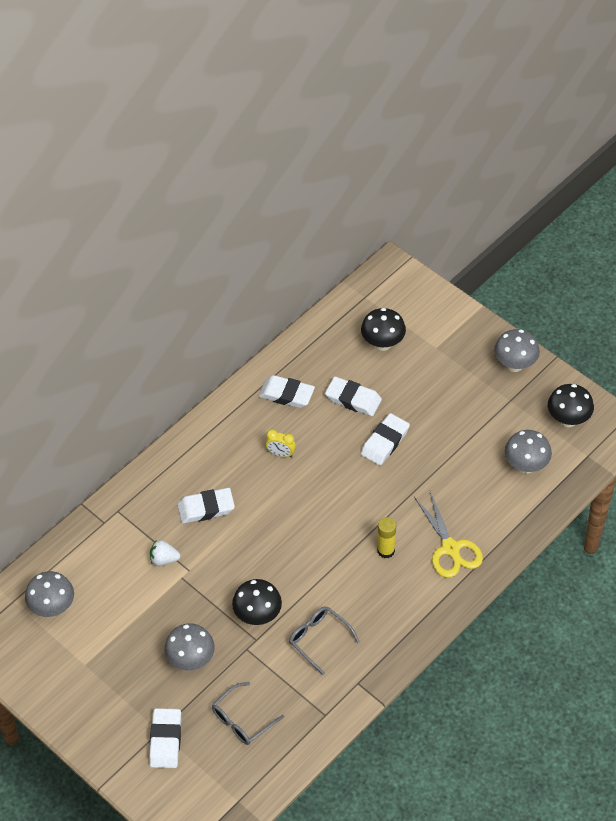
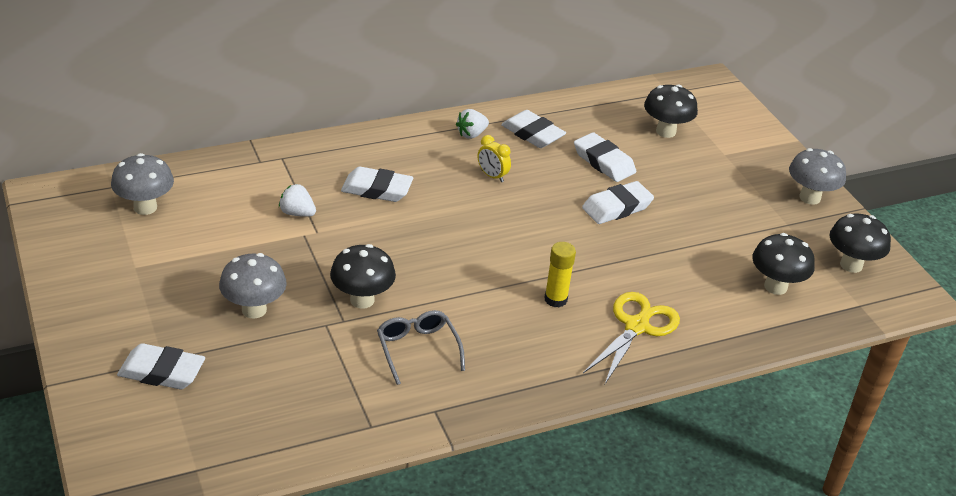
camera: 20 degrees right, 15 degrees down
(165, 740) = (162, 372): white eraser -> white eraser turned 75 degrees clockwise
(242, 417) = (471, 134): none -> white strawberry
(242, 720) = (267, 389): grey glasses -> none
(450, 548) = (636, 326): yellow scissors -> yellow scissors turned 150 degrees counterclockwise
(526, 466) = (775, 287): grey mushroom -> black mushroom

